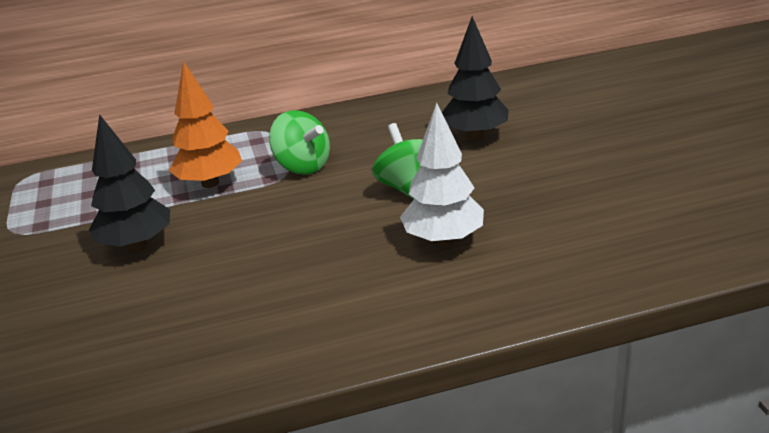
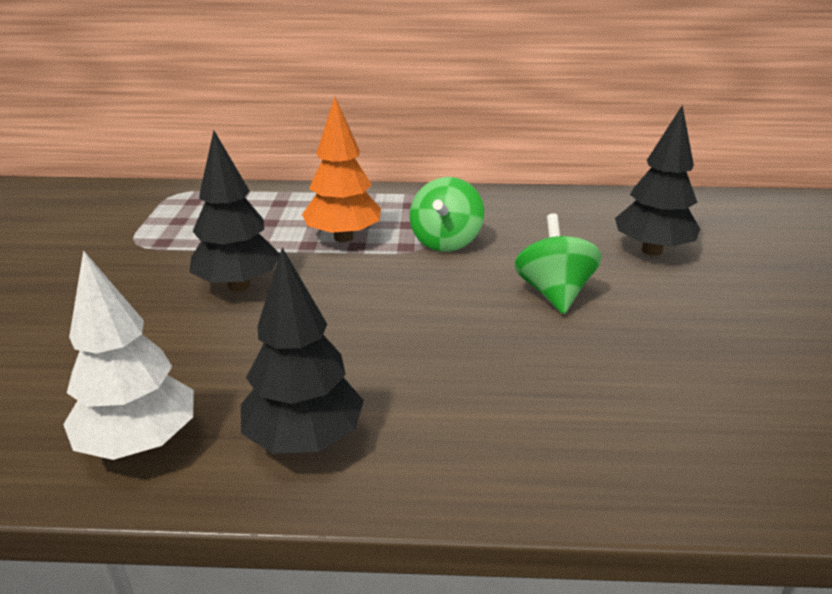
camera: 15 degrees right, 0 degrees up
(258, 343) = (304, 439): none -> black tree
(303, 166) = (446, 242): green spinning top -> green spinning top turned 45 degrees clockwise
(443, 240) = (575, 367): white tree -> white tree (140, 443)

